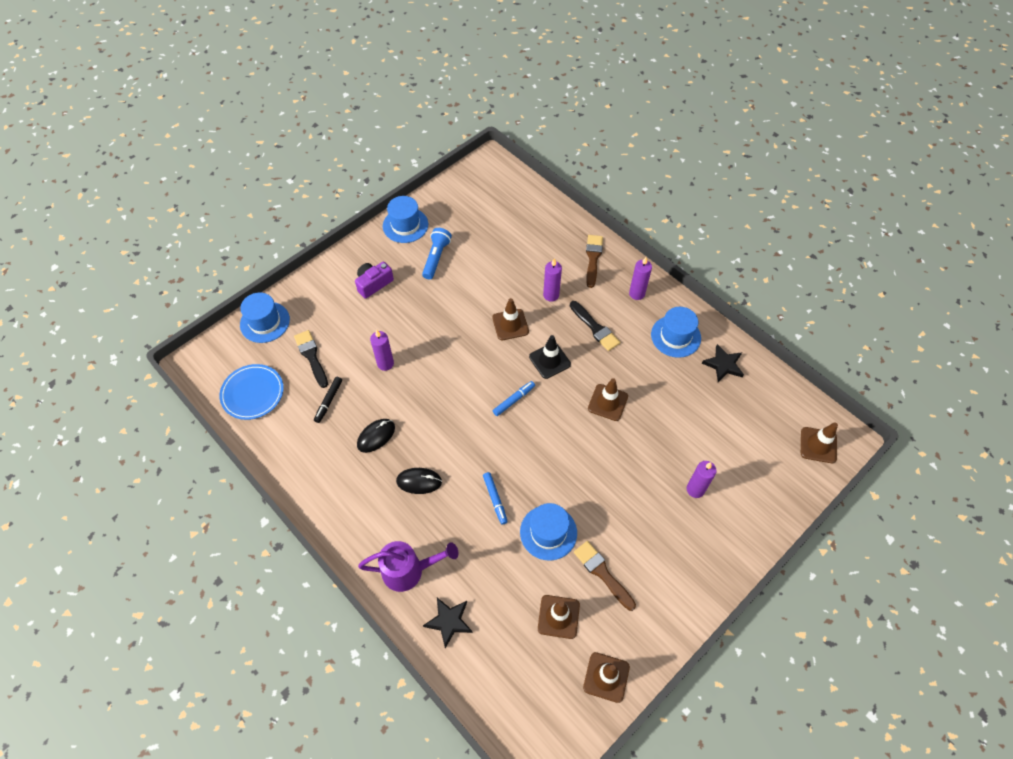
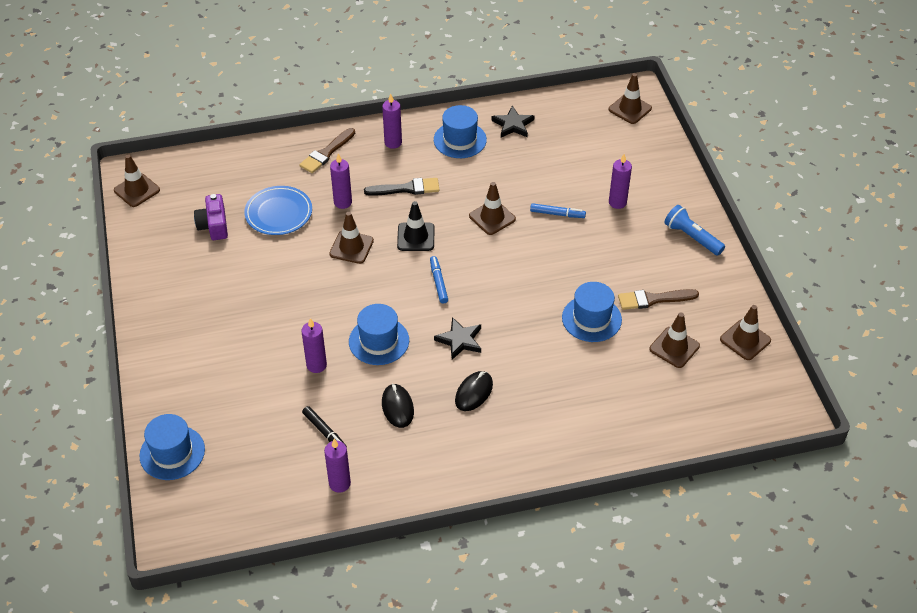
camera: 60 degrees left, 10 degrees down
(252, 393) = (260, 498): blue plate -> blue plate (278, 213)
(288, 435) = (339, 483): none -> purple candle
(311, 356) = (255, 426): black brush -> none
(373, 284) = (205, 335): purple camera -> purple camera (214, 225)
(405, 225) = (151, 276): blue hat -> blue hat (379, 341)
(409, 571) = (562, 439): purple watering can -> none
(436, 258) = (218, 269): blue flashlight -> blue flashlight (692, 237)
(449, 621) = (631, 428): black star -> black star (460, 340)
(476, 174) = (137, 190): none -> brown traffic cone
(495, 499) = (533, 342): blue marker -> blue marker (557, 214)
(593, 258) = (326, 153): brown brush -> brown brush turned 90 degrees counterclockwise

